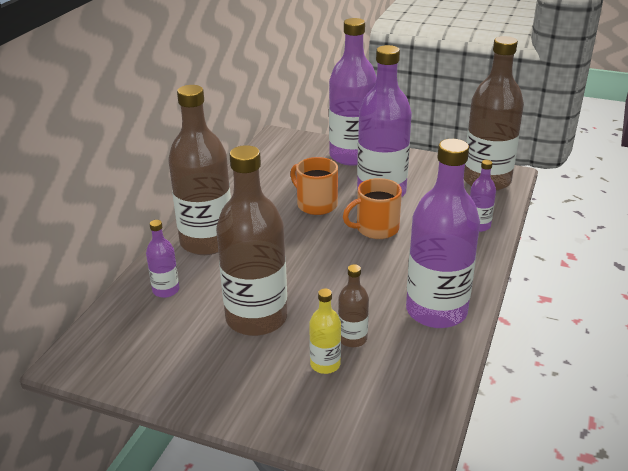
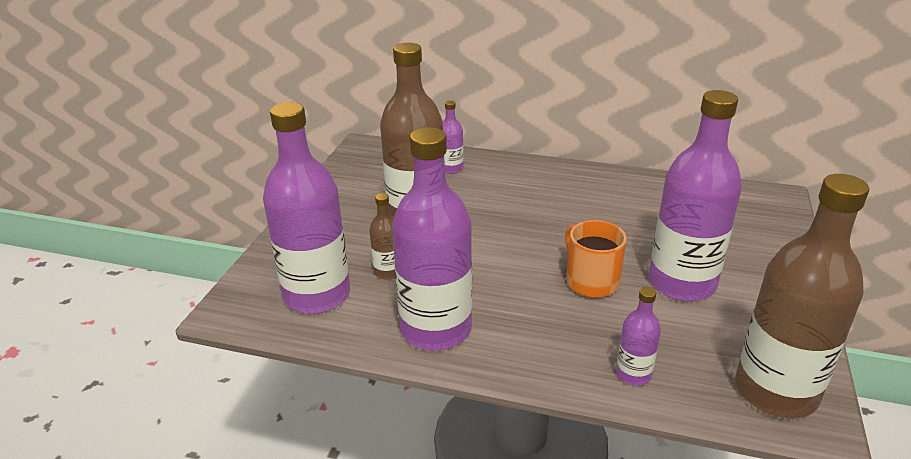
camera: 85 degrees right, 0 degrees up
(207, 242) = (529, 178): brown bottle -> none
(316, 204) = (627, 235): orange mug -> none
(325, 364) = (353, 257): yellow bottle -> none
(352, 156) = (765, 255): purple bottle -> purple bottle (317, 295)

